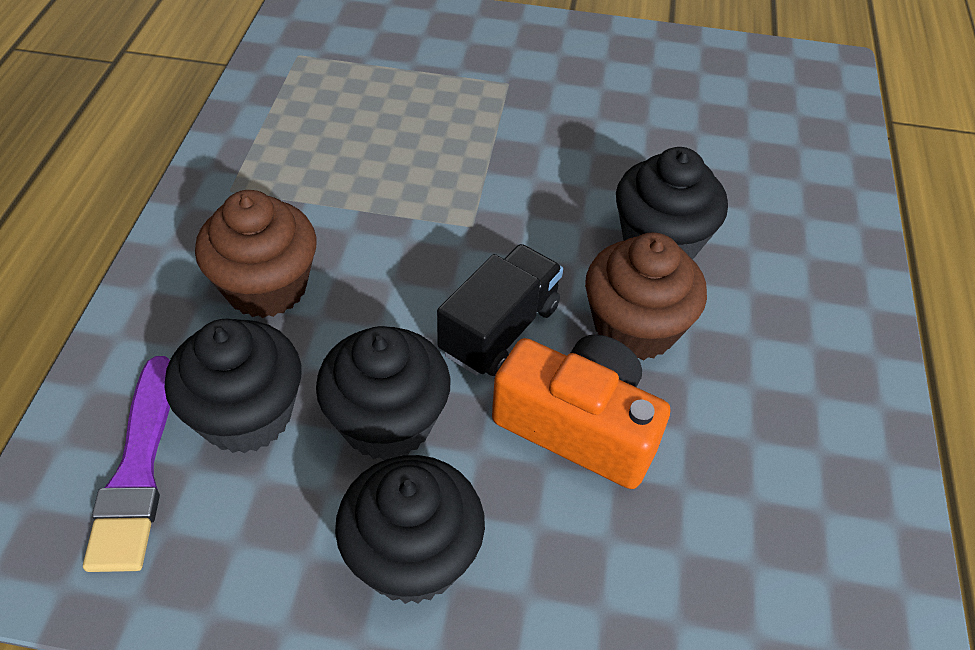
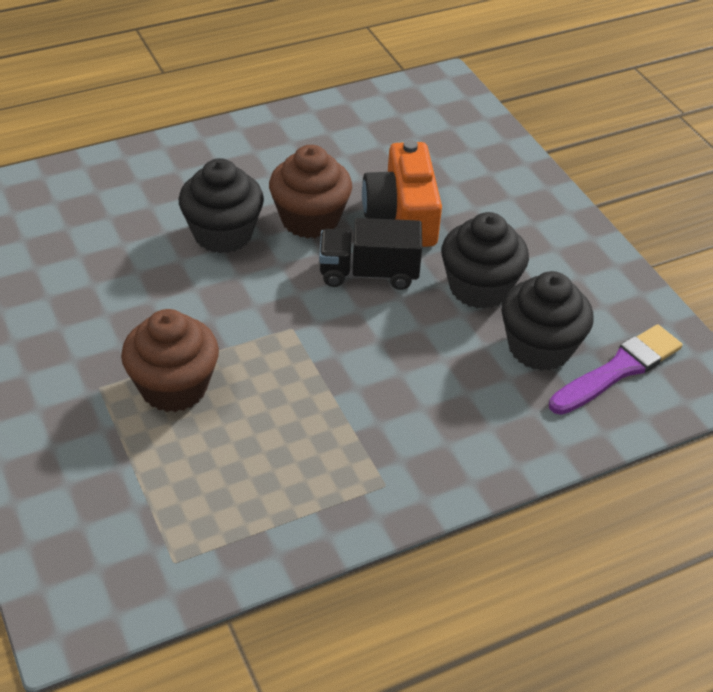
camera: 125 degrees left, 5 degrees down
(266, 287) = (448, 399): brown cupcake -> brown cupcake (174, 387)
(412, 556) = (537, 240): black cupcake -> none

